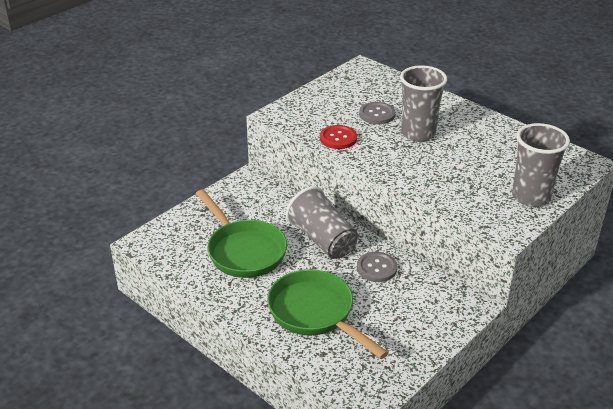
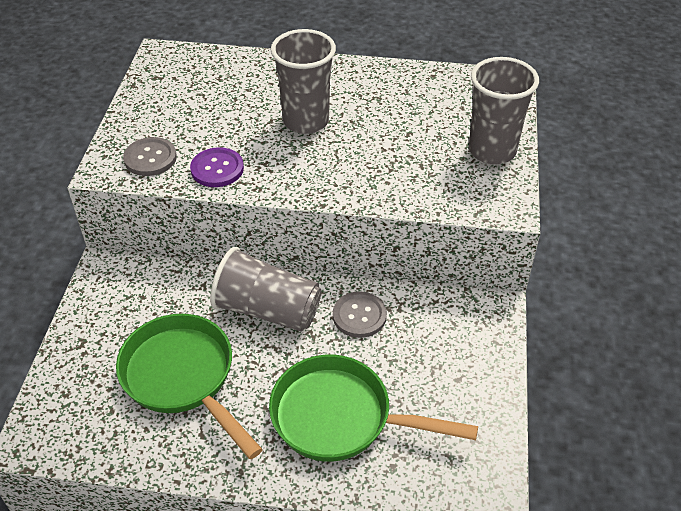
camera: 35 degrees left, 10 degrees up
(244, 251) = (183, 378): green pan -> green pan turned 150 degrees counterclockwise
(338, 138) = (217, 169): red button -> purple button
(377, 114) = (236, 114): grey button -> grey button (150, 158)

